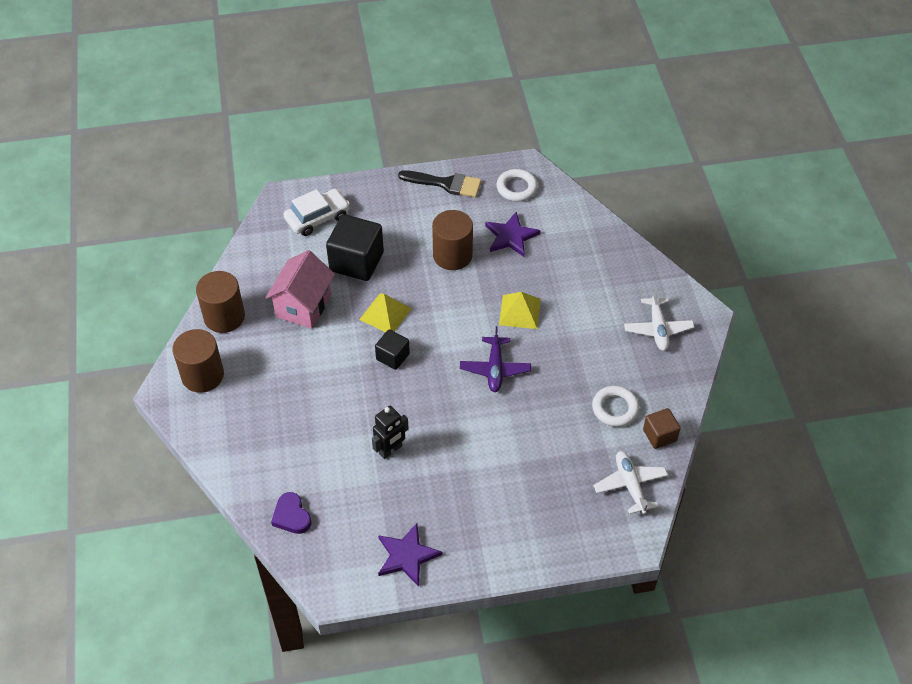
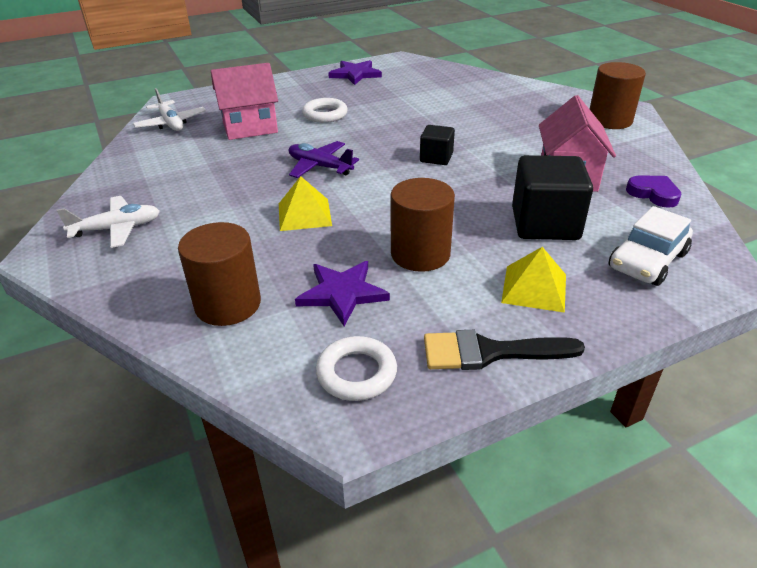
camera: 165 degrees right, 15 degrees down
(224, 317) = (641, 155): brown cylinder -> brown cylinder (228, 304)
(291, 516) = (455, 76): purple heart -> purple heart (653, 194)
(385, 314) = (469, 186): yellow pyramid -> yellow pyramid (534, 288)
(390, 450) = (398, 110): black robot -> none
(495, 369) = (320, 167): purple plane -> purple plane turned 45 degrees counterclockwise
(549, 454) = (250, 127): none -> pink house
(615, 408) = (182, 161): white ring -> white ring (325, 114)
(657, 329) = (117, 229): white plane -> white plane turned 90 degrees clockwise
(659, 435) = (135, 152): brown cube -> none

